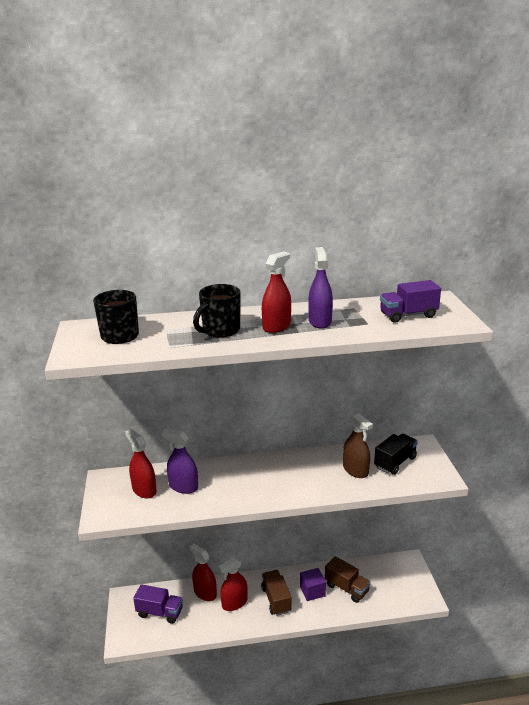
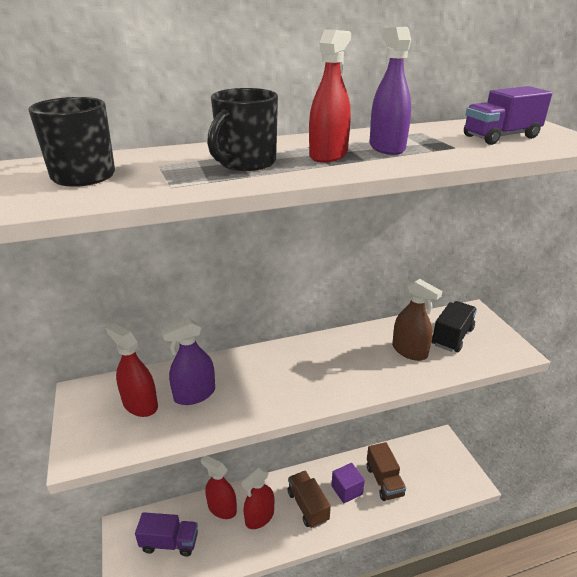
camera: 10 degrees left, 5 degrees up
(183, 487) = (194, 394): purple spray bottle -> purple spray bottle turned 45 degrees counterclockwise
(346, 588) = (384, 481): brown truck -> brown truck turned 45 degrees clockwise

